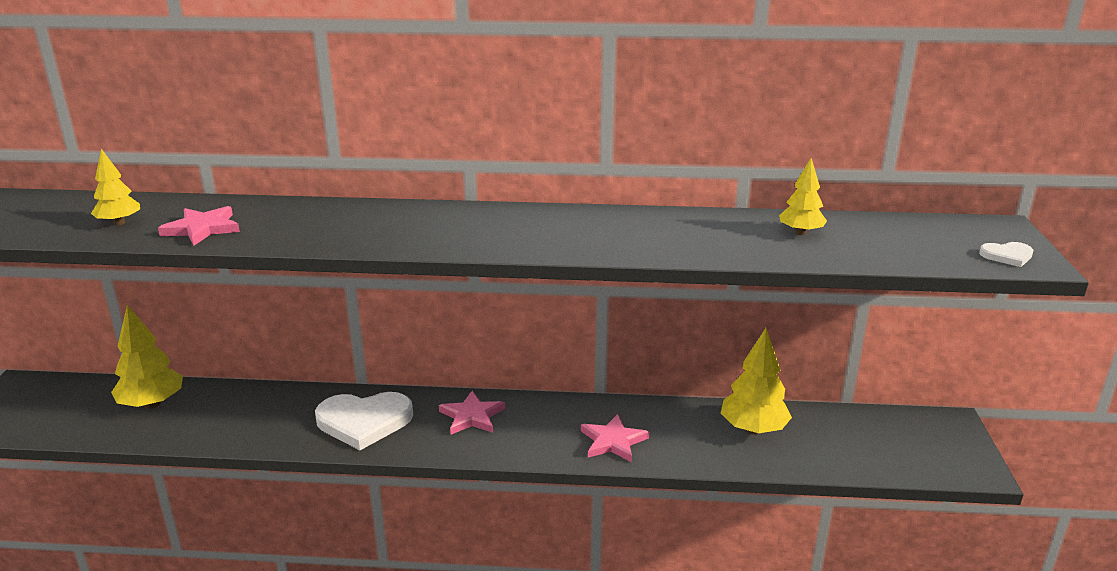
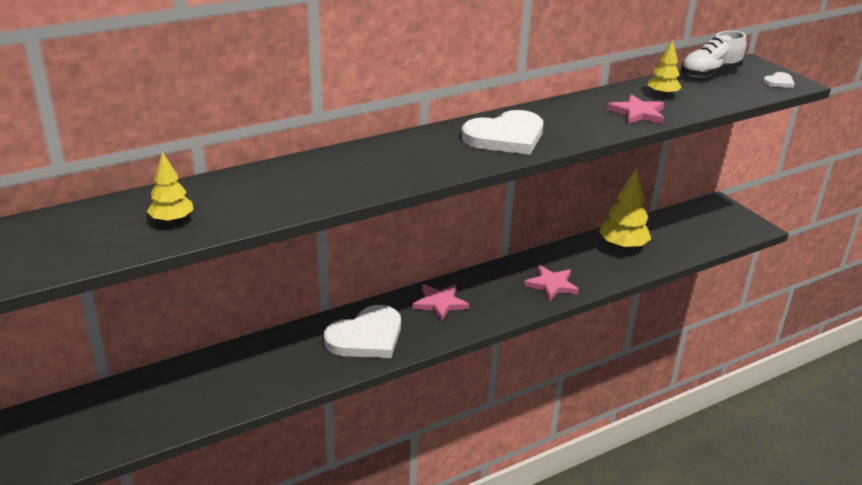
camera: 35 degrees left, 5 degrees up
(152, 404) = (165, 392): yellow tree -> none
(202, 229) = (258, 204): pink star -> pink star (637, 113)
(530, 230) = (505, 137): none -> white heart
(913, 224) = (710, 73): none -> white shoe

